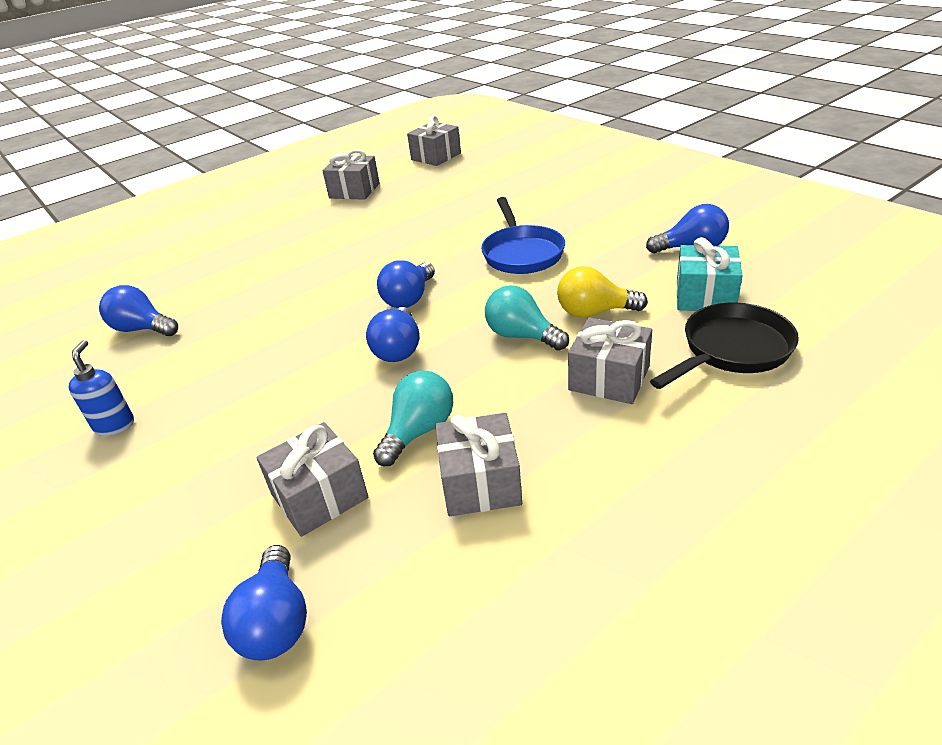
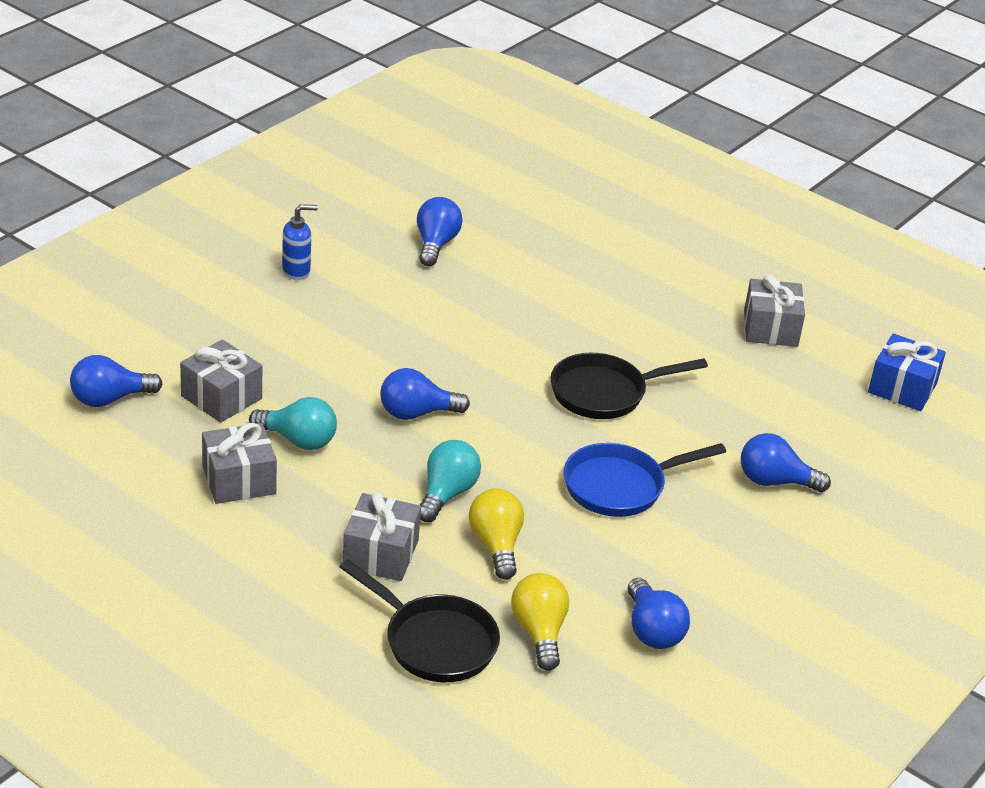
camera: 70 degrees right, 0 degrees up
(403, 254) = (604, 393): none -> black pan
(409, 298) = (509, 409): blue light bulb -> blue light bulb (775, 481)
(436, 156) = (902, 388): grey gift -> blue gift
(705, 296) = (539, 632): turquoise gift -> yellow light bulb

